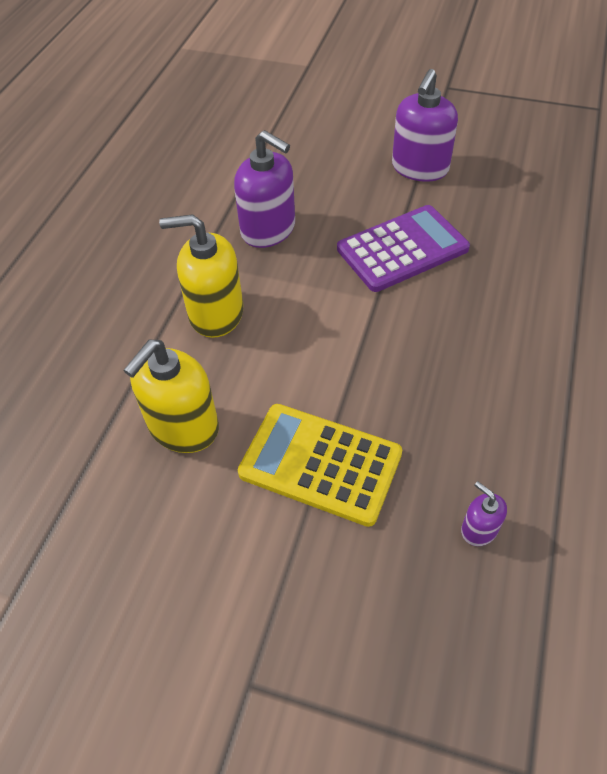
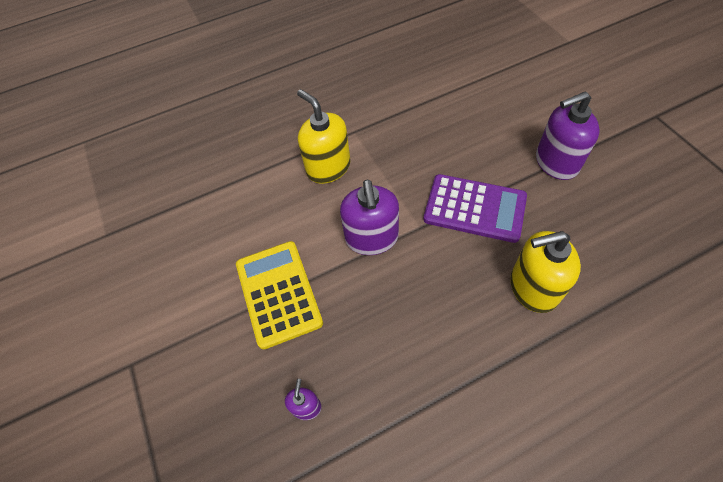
camera: 50 degrees right, 5 degrees up
(183, 427) = (245, 216): yellow soap dispenser -> yellow soap dispenser (533, 287)
(268, 230) = (412, 138): purple soap dispenser -> purple soap dispenser (372, 238)

